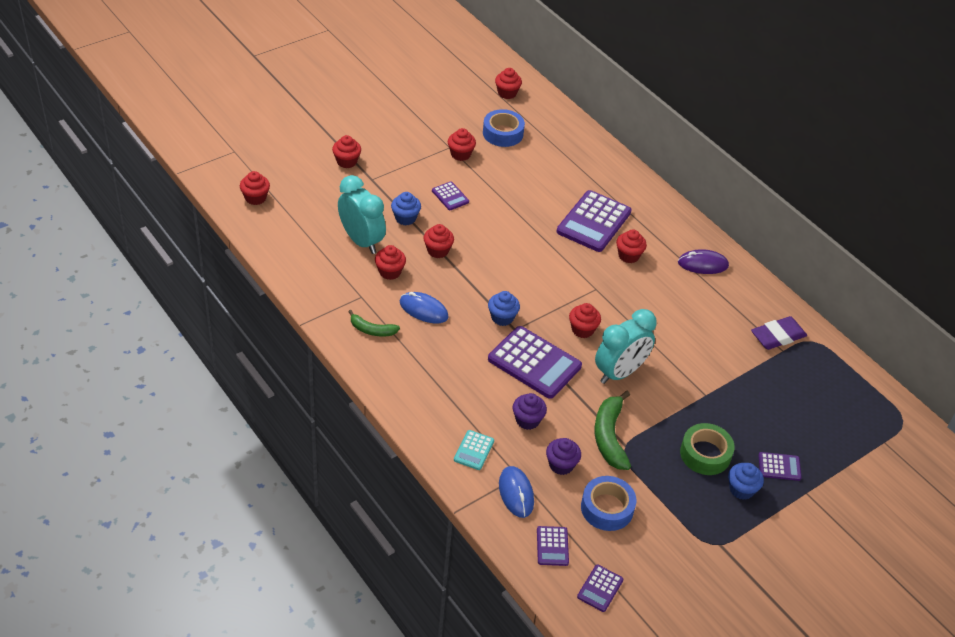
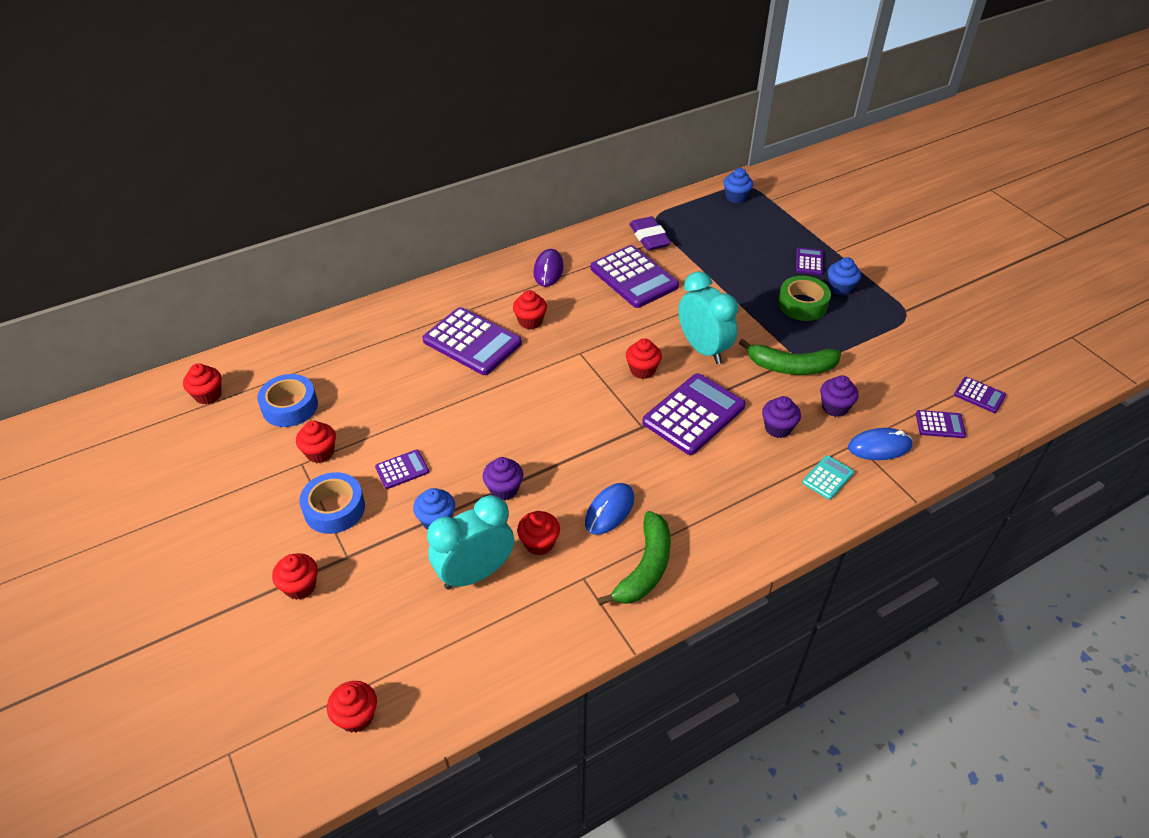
camera: 80 degrees left, 0 degrees up
(372, 330) = (645, 568): green banana -> green banana, size x1.65
(438, 251) = (504, 489): red cupcake -> purple cupcake
(474, 450) = (827, 478): turquoise calculator -> turquoise calculator turned 75 degrees counterclockwise
(502, 317) = (623, 436): blue cupcake -> blue cupcake (736, 197)
(607, 508) = (882, 379): blue tape -> blue tape (334, 509)
(710, 324) = (634, 277): none -> purple calculator

